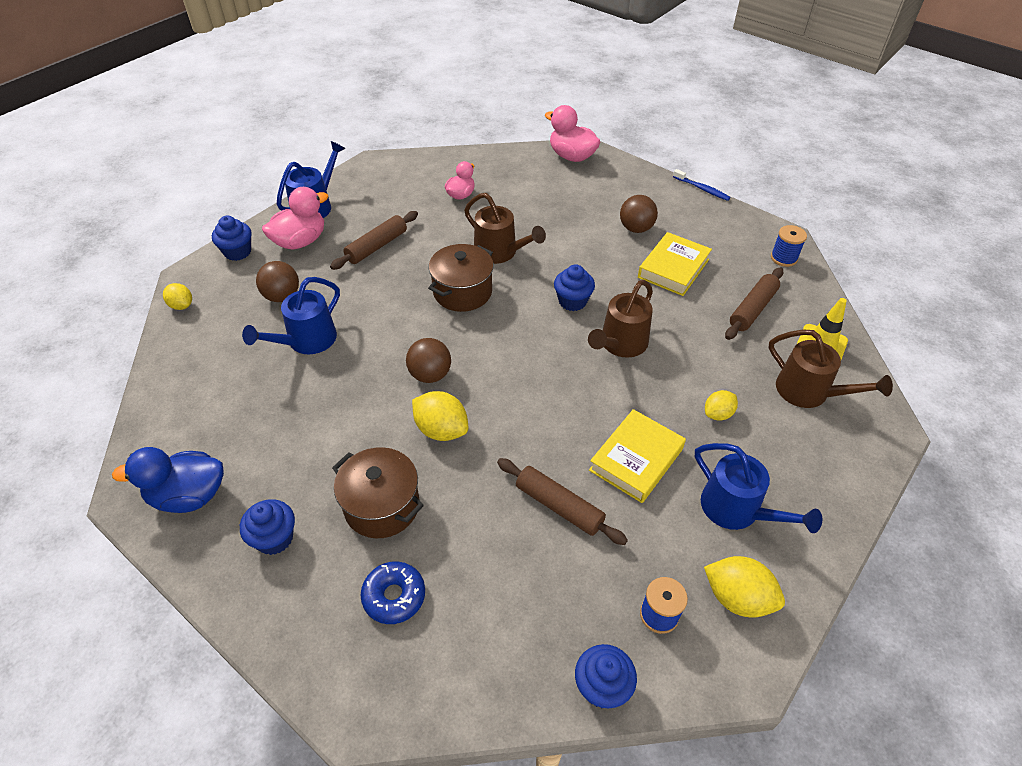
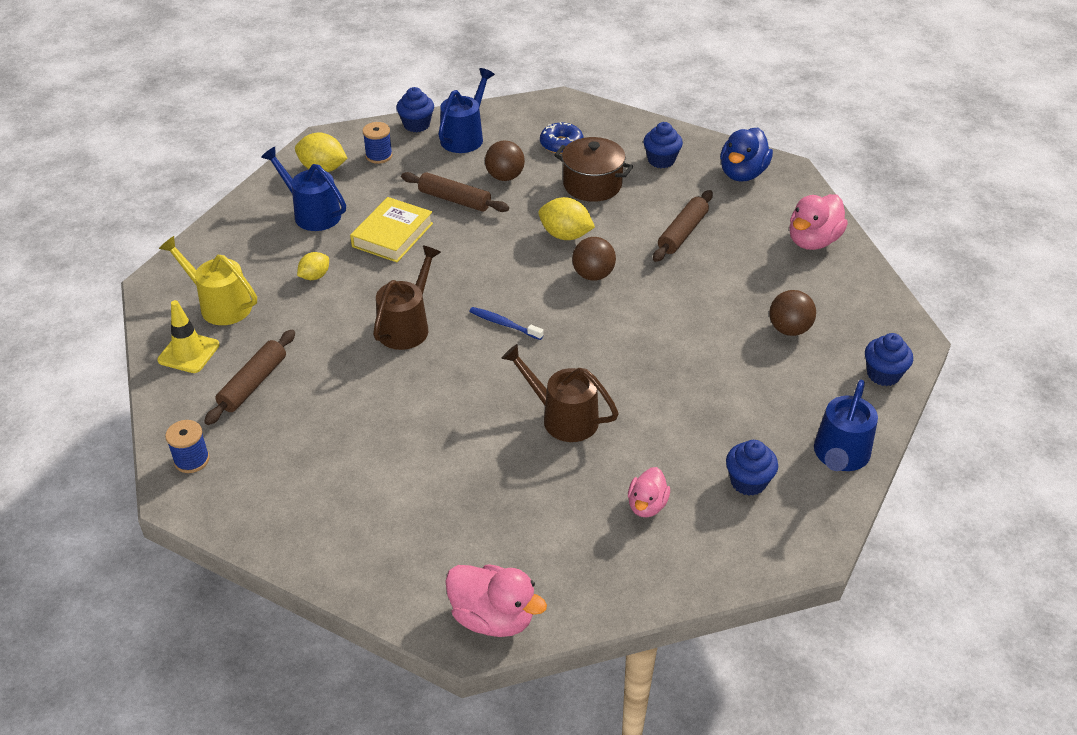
camera: 170 degrees right, 5 degrees down
(181, 305) = (887, 306): yellow lemon -> none
(189, 496) = (742, 173): blue duck -> blue duck turned 135 degrees clockwise
(300, 241) = (819, 399): pink duck -> pink duck (813, 241)
(306, 341) = (731, 289): blue watering can -> blue watering can (465, 136)
(377, 246) = (721, 405): brown rolling pin -> brown rolling pin (682, 233)
(462, 292) = (591, 360): brown pot -> none
(572, 301) = (463, 366): blue cupcake -> blue cupcake (748, 482)
(636, 228) = (386, 480): brown ball -> brown ball (505, 177)
(673, 268) = (340, 424): yellow book -> none
(702, 189) = (280, 573): blue toothbrush -> blue toothbrush (504, 324)
(809, 392) = (220, 305): brown watering can -> yellow watering can

